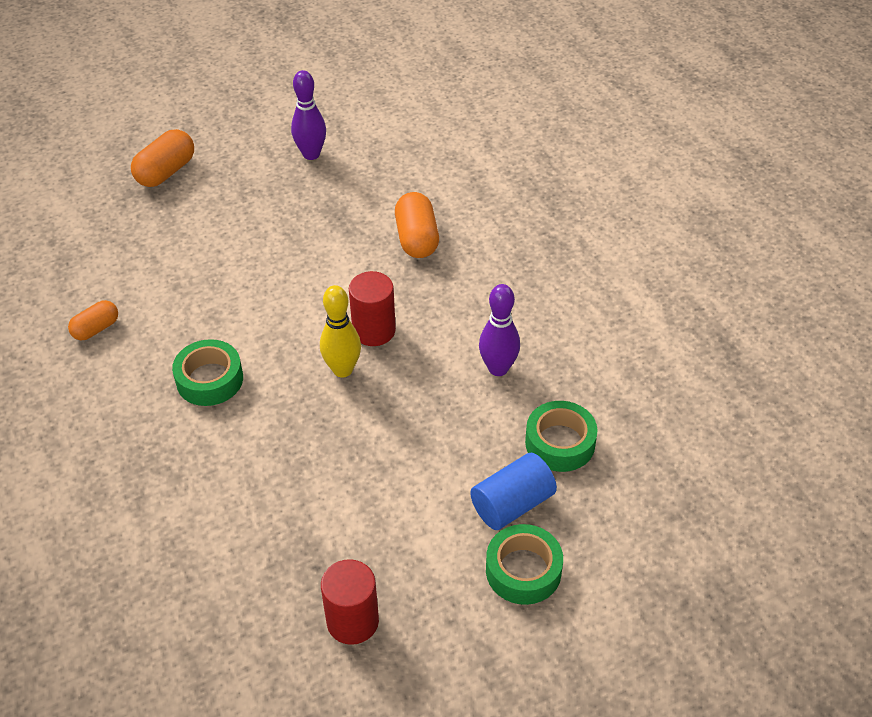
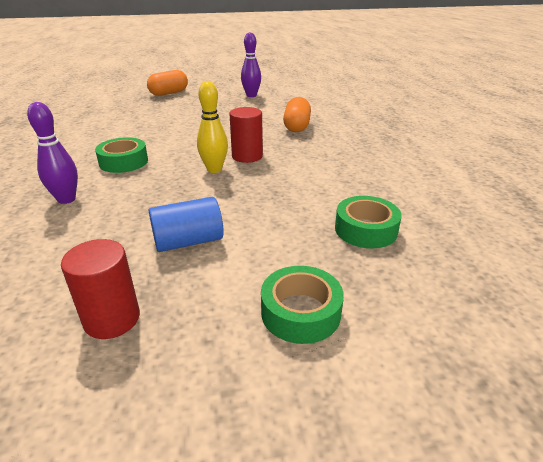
camera: 15 degrees right, 15 degrees down
(96, 329) = (77, 135): orange capsule -> none
(498, 368) = (328, 184): purple bowling pin -> purple bowling pin (66, 199)
(512, 504) = (309, 261): blue cylinder -> blue cylinder (188, 241)

